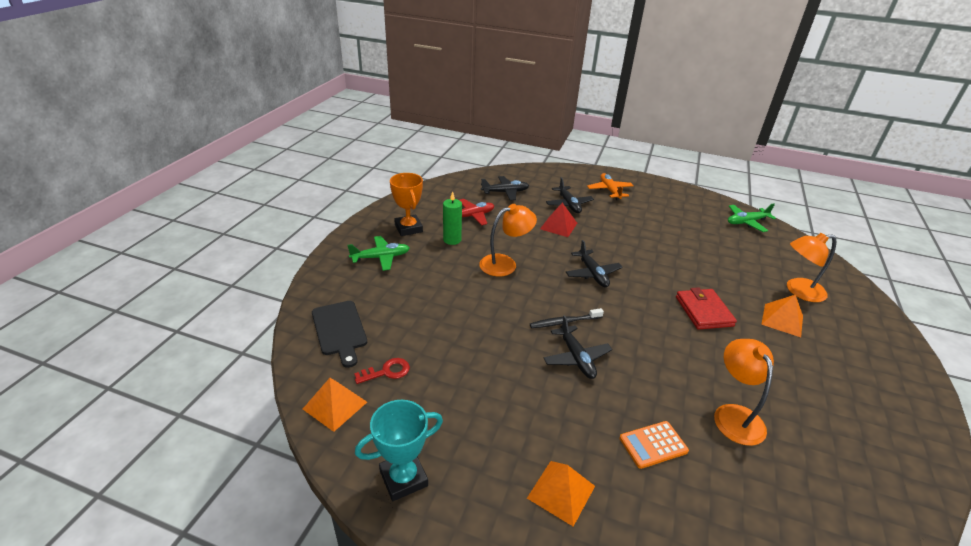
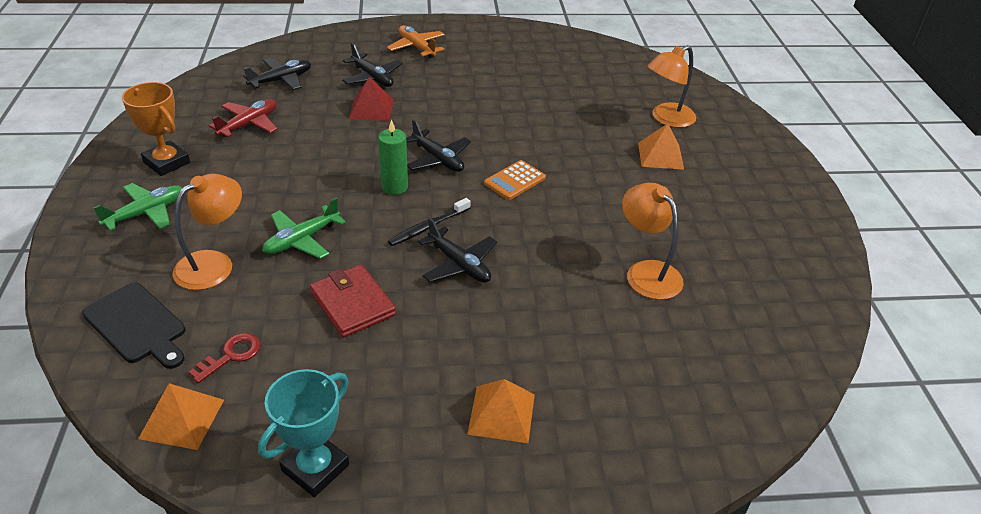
camera: 25 degrees left, 5 degrees up
(452, 240) = (237, 163): green candle -> green candle (394, 187)
(505, 263) = (324, 175): orange lamp -> orange lamp (214, 264)
(653, 444) = (577, 330): orange calculator -> orange calculator (514, 180)
(703, 311) = (578, 169): red wallet -> red wallet (352, 304)
(746, 222) = (588, 51): green plane -> green plane (302, 240)

